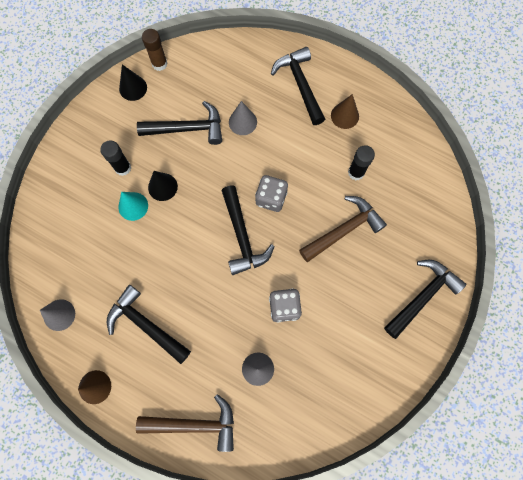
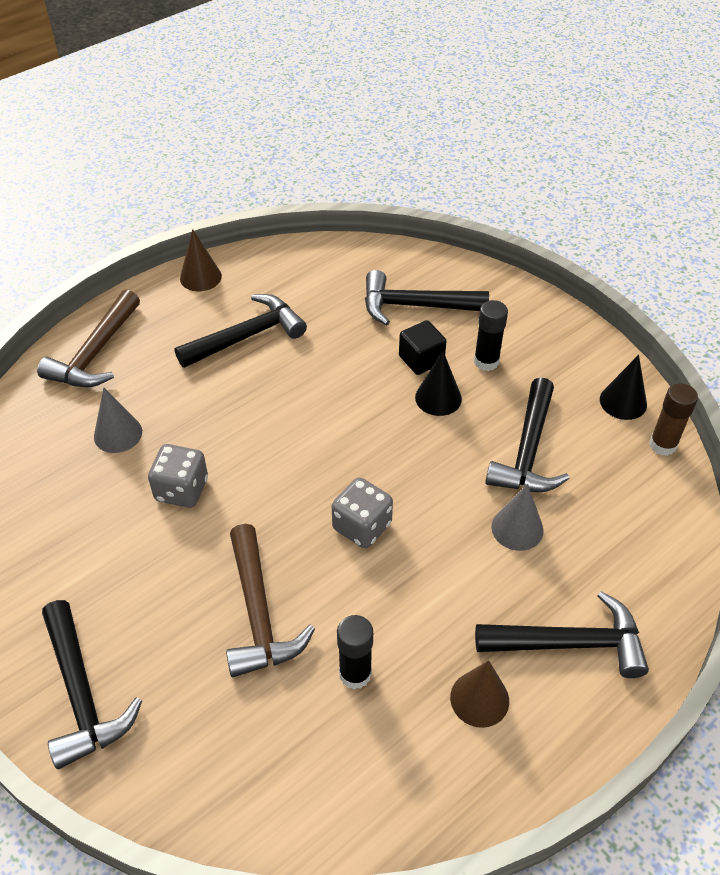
camera: 110 degrees right, 25 degrees down
(59, 315) = (305, 264): grey cone -> none
(133, 206) = (421, 359): turquoise cone -> black cube
(242, 237) = (315, 470): black hammer -> black hammer (414, 306)

